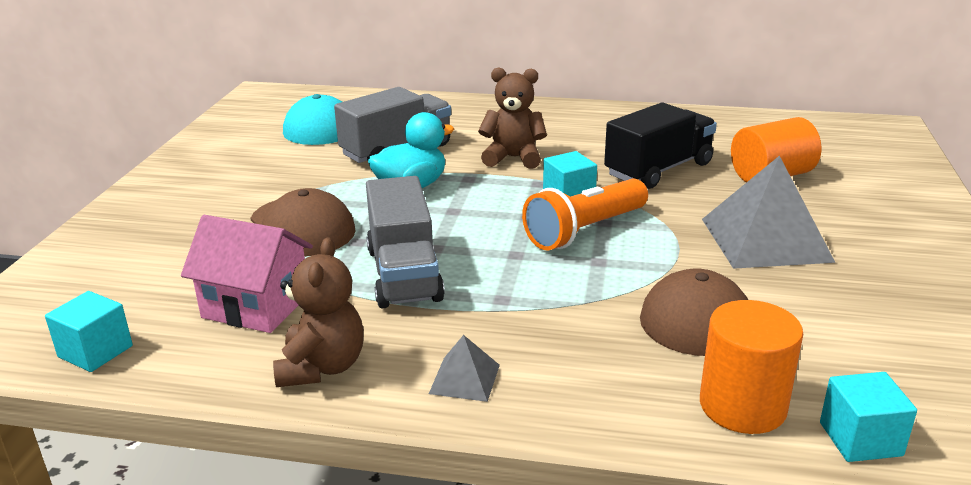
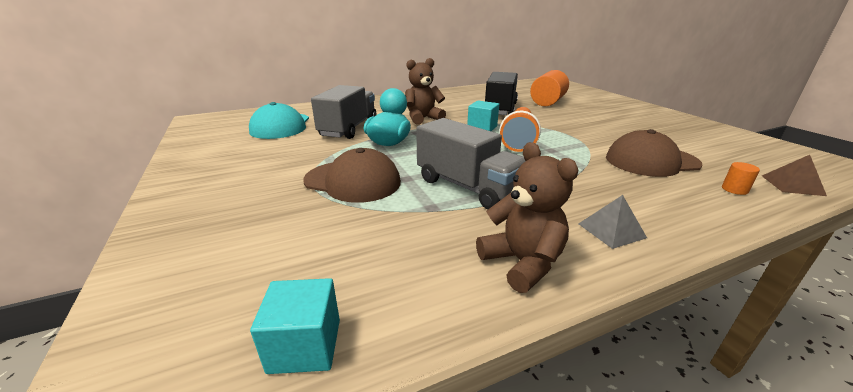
camera: 35 degrees left, 0 degrees up
(256, 306) = (402, 241): pink house -> none
(742, 406) = (734, 189): orange cylinder -> orange cylinder, size x0.43
(765, 239) = (594, 123): grey pyramid -> none
(860, 439) = (792, 185): turquoise cube -> brown pyramid

